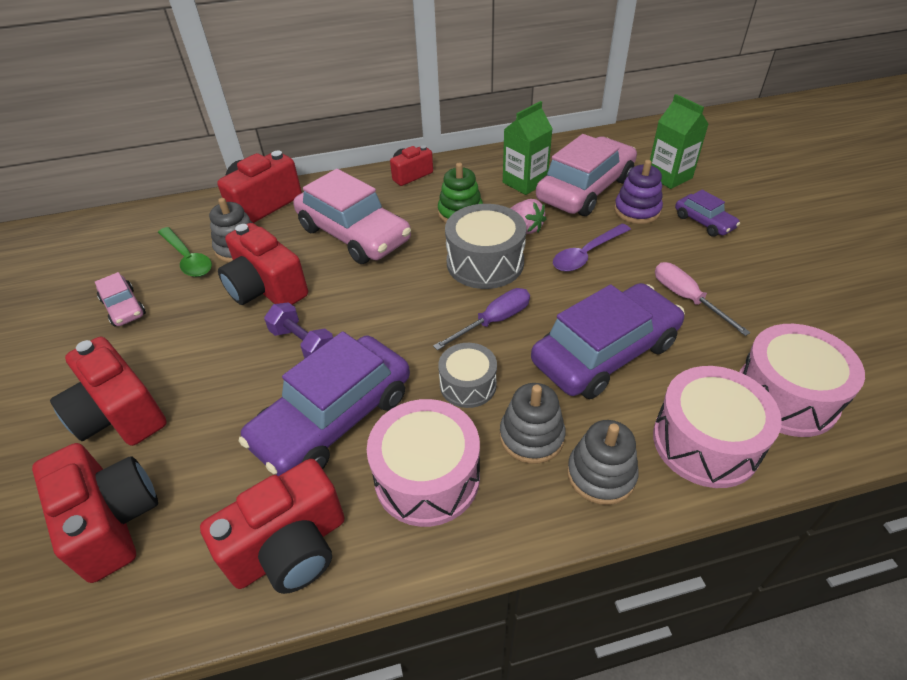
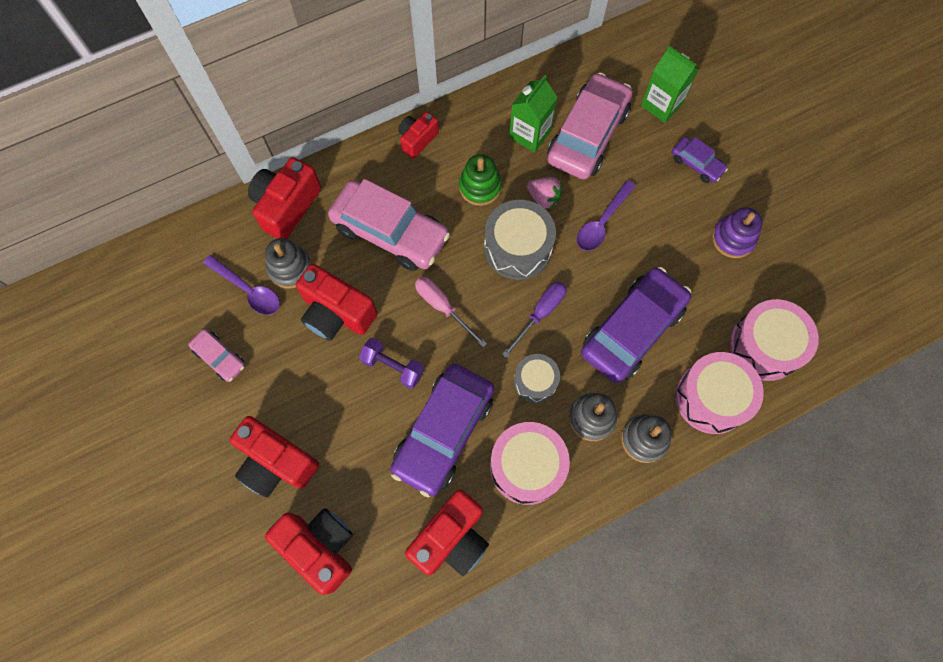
camera: 15 degrees left, 25 degrees up
(188, 259) = (248, 290): green spoon -> purple spoon
(637, 210) = (637, 158): purple stacking toy -> purple stacking toy (733, 238)
(687, 298) = (689, 260): pink screwdriver -> pink screwdriver (443, 307)

